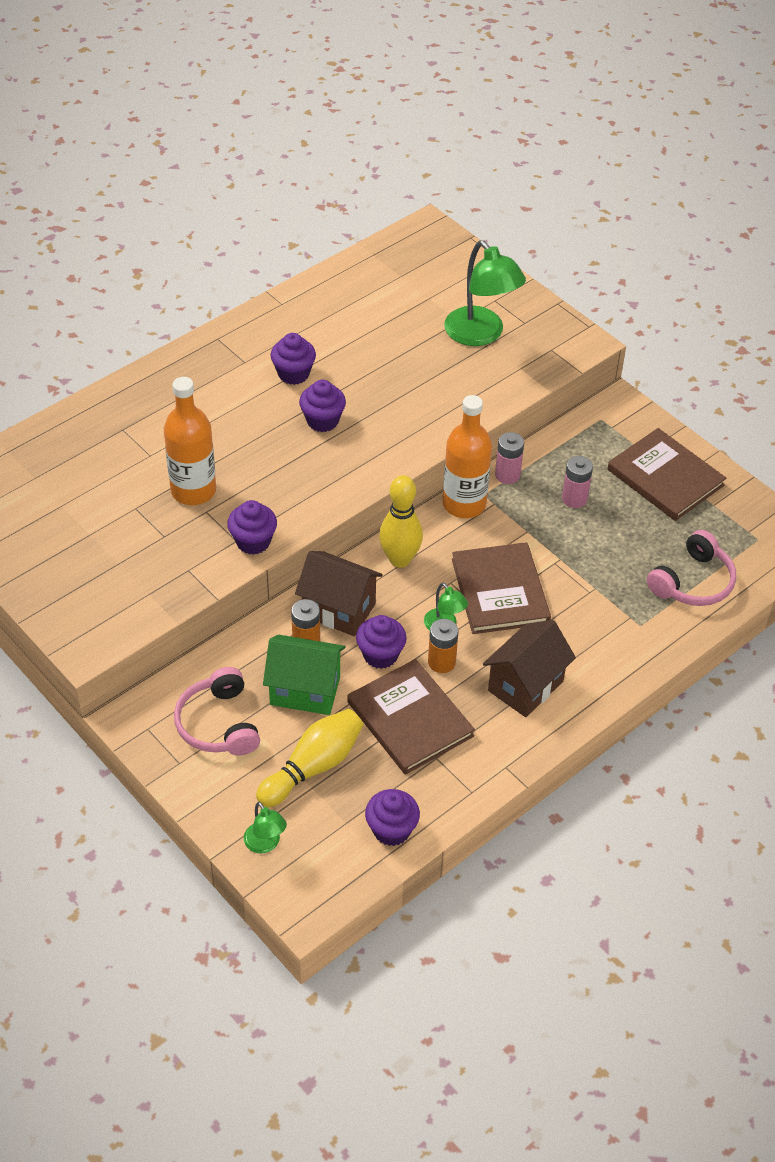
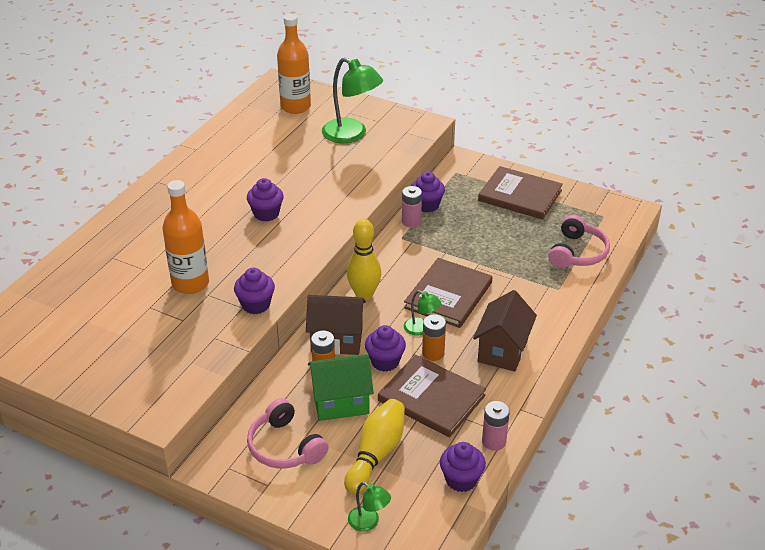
camera: 20 degrees left, 10 degrees down
(293, 374) = (228, 190): purple cupcake -> purple cupcake (427, 205)
(464, 504) = (391, 247): orange bottle -> orange bottle (295, 107)
(499, 591) = (448, 295): brown book -> brown book turned 60 degrees clockwise
(574, 499) = (466, 224): pink battery -> pink battery (494, 441)

